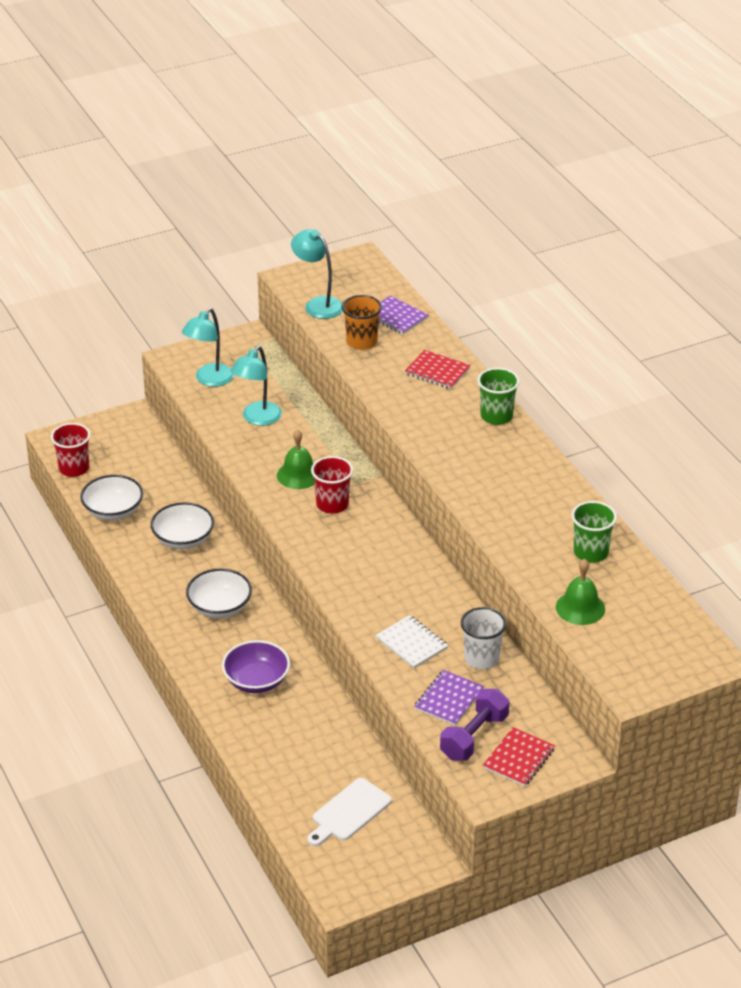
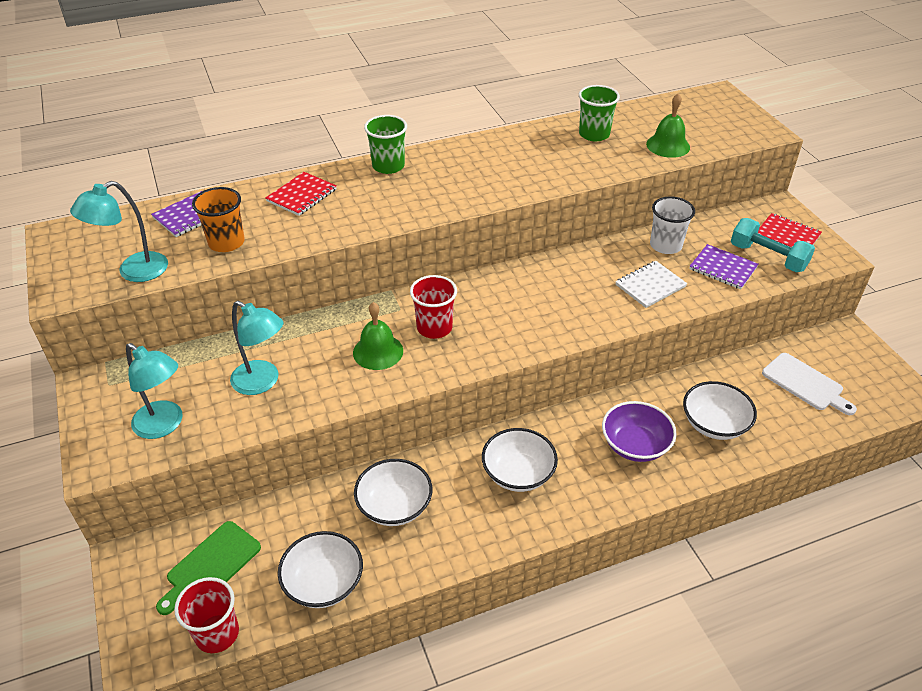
camera: 85 degrees left, 5 degrees up
(127, 456) = (211, 566): none -> green cutting board
(286, 737) = (714, 424): none -> white bowl
(474, 737) = (767, 257): purple dumbbell -> turquoise dumbbell

